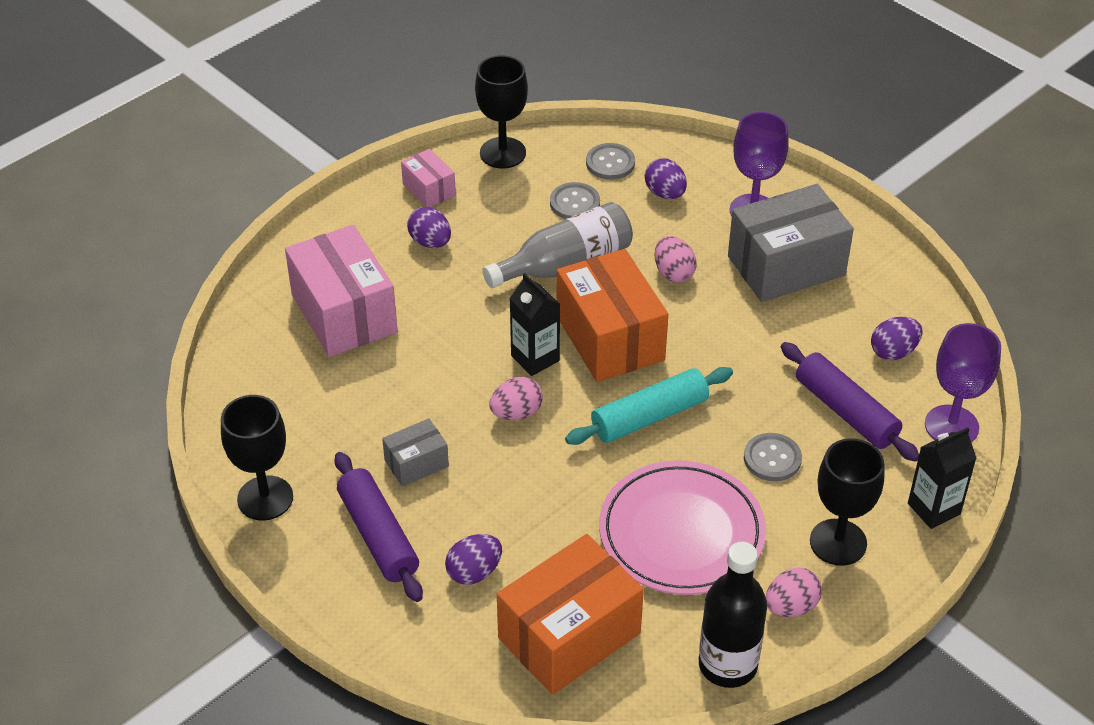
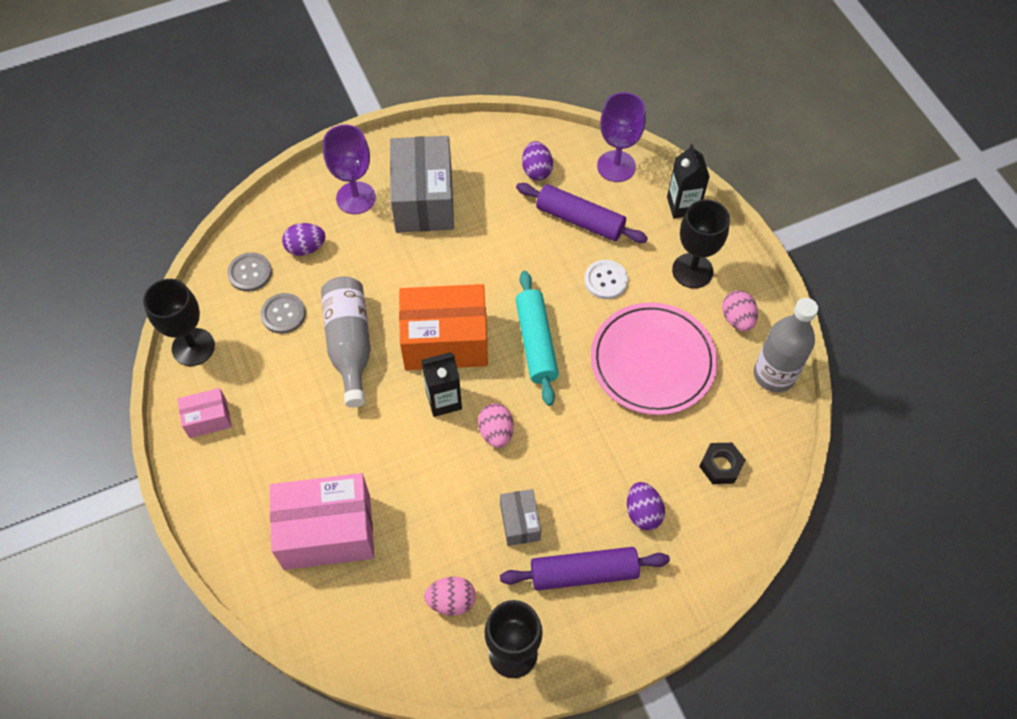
camera: 70 degrees left, 15 degrees up
(430, 242) = (274, 437): purple egg -> none
(569, 635) = (720, 466): orange box -> black nut
(673, 273) = (396, 274): pink egg -> pink egg (451, 601)
(727, 665) = (774, 375): black bottle -> grey bottle
(772, 458) = (605, 280): grey button -> white button
(845, 411) = (580, 220): purple rolling pin -> purple rolling pin turned 45 degrees clockwise

